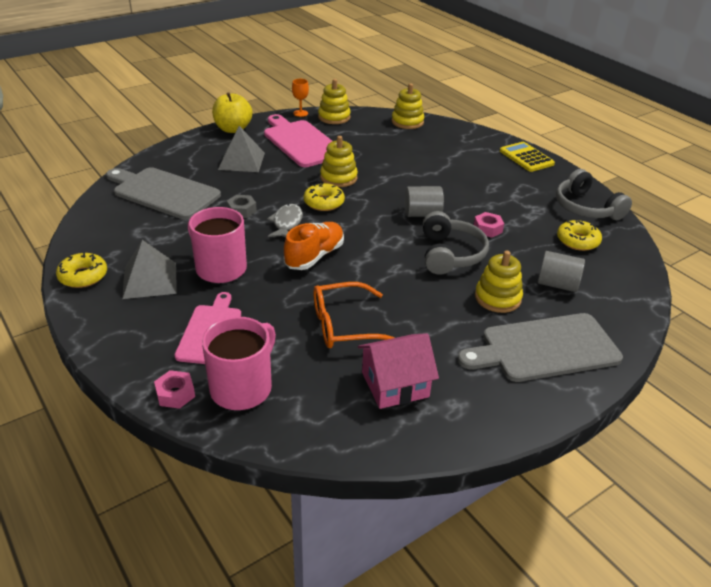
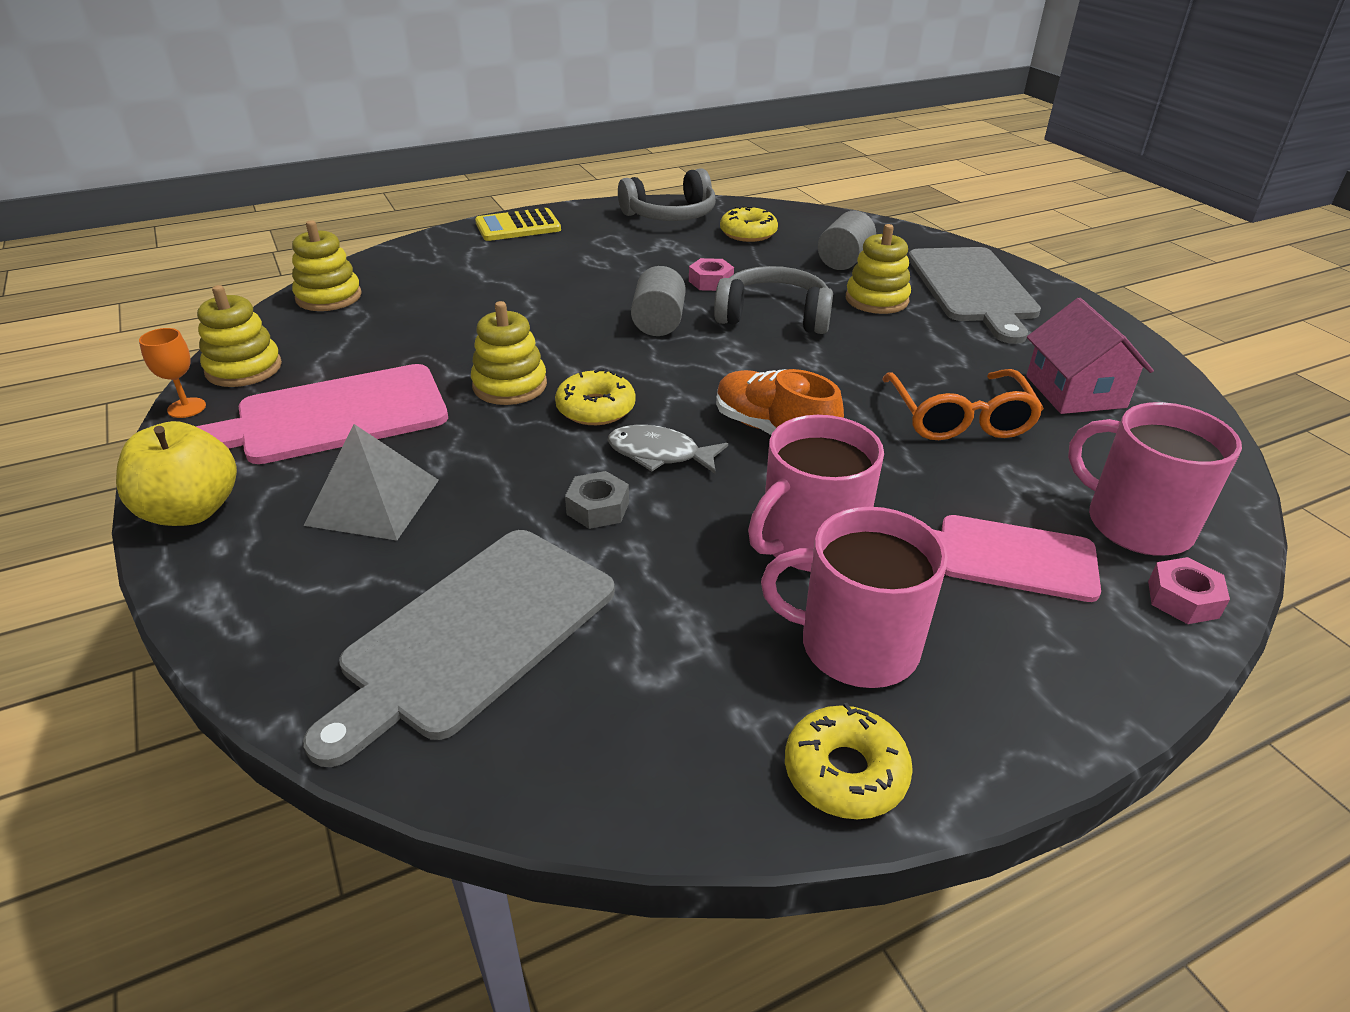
camera: 80 degrees left, 0 degrees up
(150, 280) = (855, 645): grey pyramid -> pink mug

